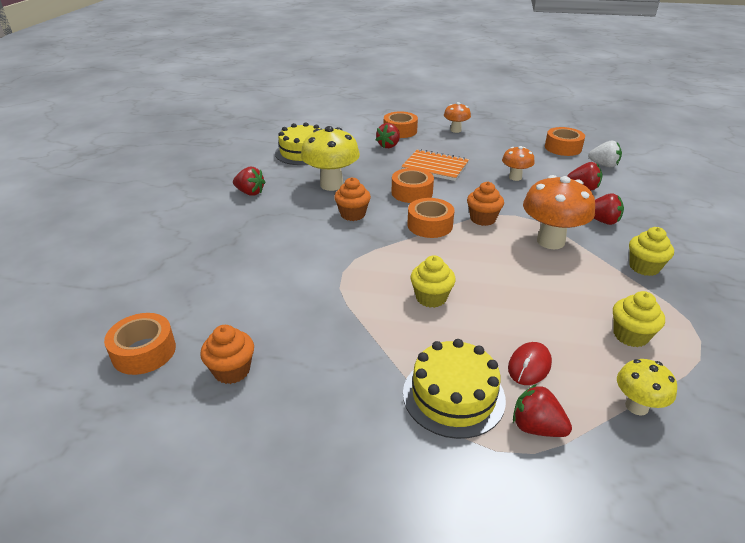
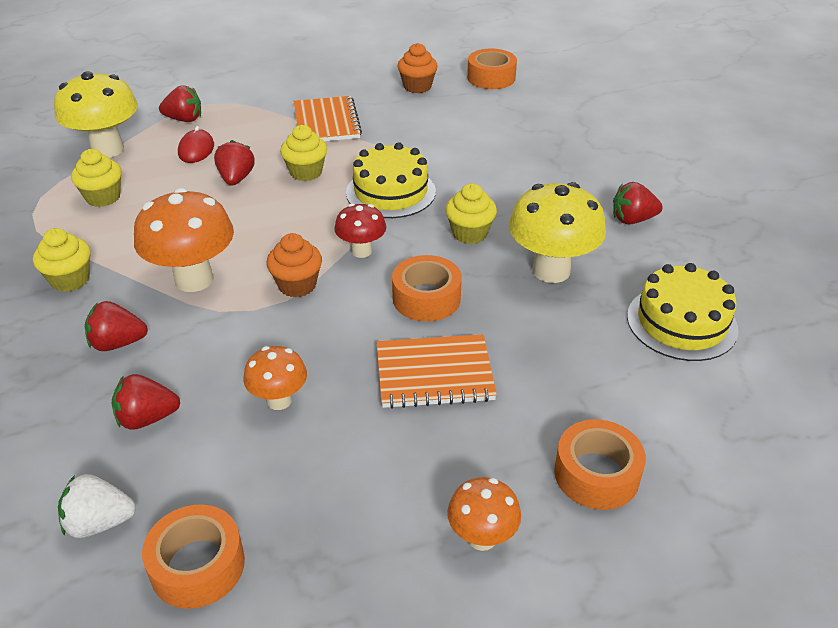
camera: 150 degrees right, 5 degrees up
(352, 214) = (469, 233): orange cupcake -> yellow cupcake
(373, 353) = (326, 122): none -> orange notebook
(389, 146) = (567, 406): red strawberry -> red strawberry (236, 179)
(430, 225) = (361, 251): orange tape -> red mushroom
(453, 395) = (250, 118): yellow cake -> yellow cake (390, 192)
(636, 406) = (107, 149): yellow mushroom -> yellow mushroom, size x1.78

